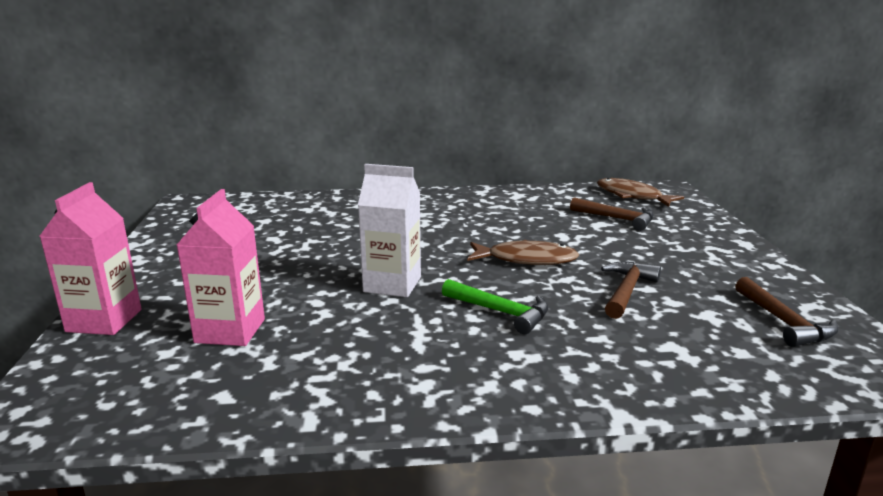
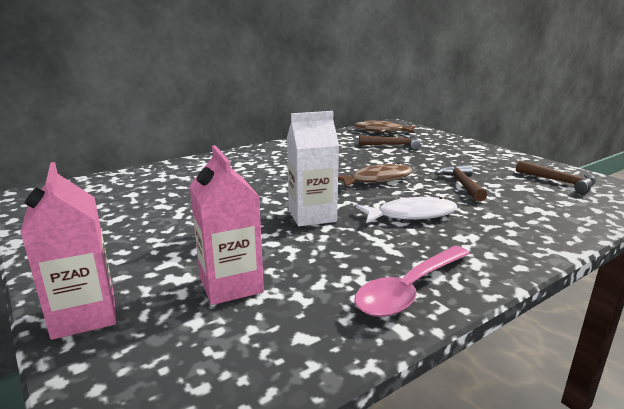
camera: 30 degrees left, 0 degrees up
(373, 389) = (409, 290): none -> pink spoon
(500, 312) = (411, 215): green hammer -> white fish

